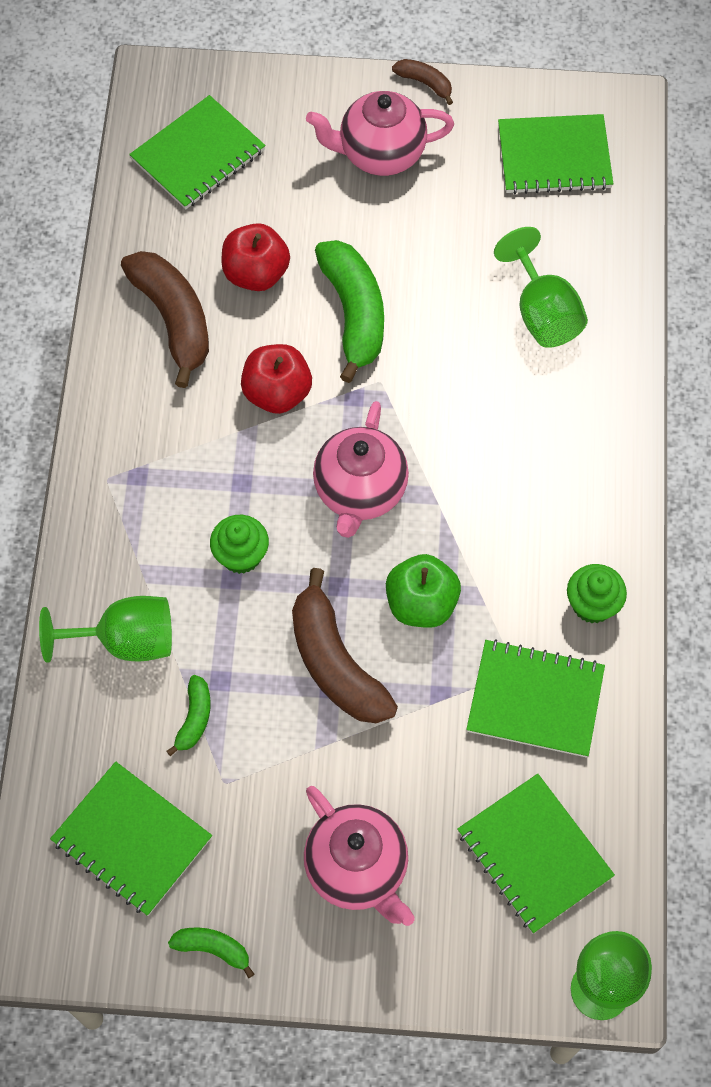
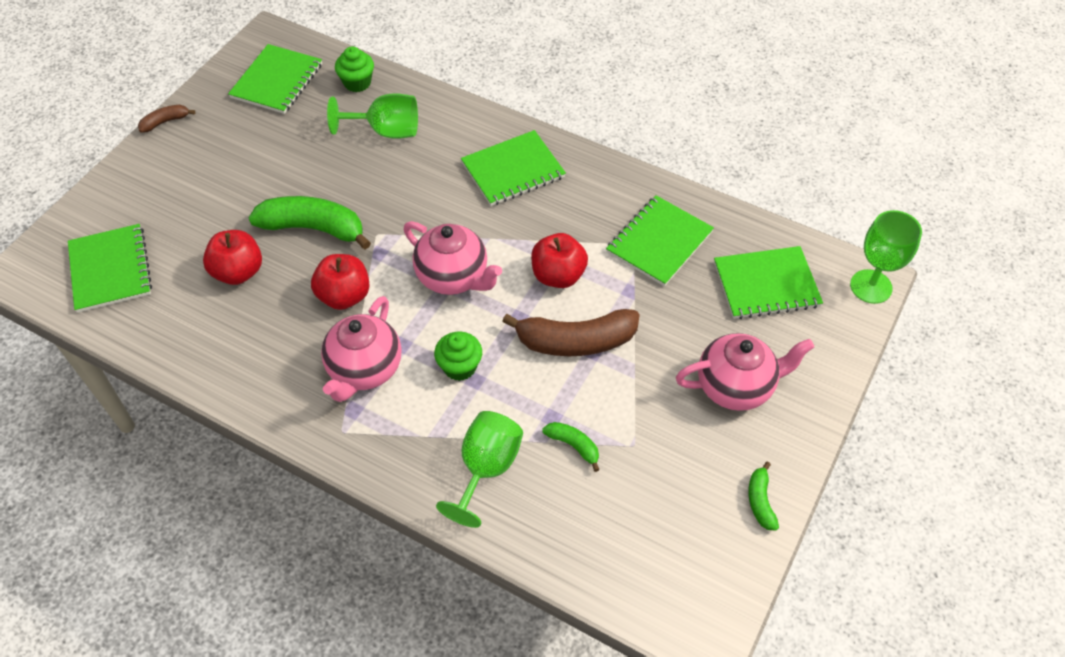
camera: 65 degrees left, 10 degrees down
(131, 840) = (651, 525): green notebook -> green notebook (513, 170)
(173, 320) = (238, 337): brown banana -> none
(213, 949) = (760, 501): green banana -> green banana turned 45 degrees counterclockwise
(380, 154) = (200, 166): pink teapot -> pink teapot (364, 370)
(421, 604) = (558, 275): green apple -> red apple
(592, 604) = (608, 188): green cupcake -> green cupcake (357, 83)

